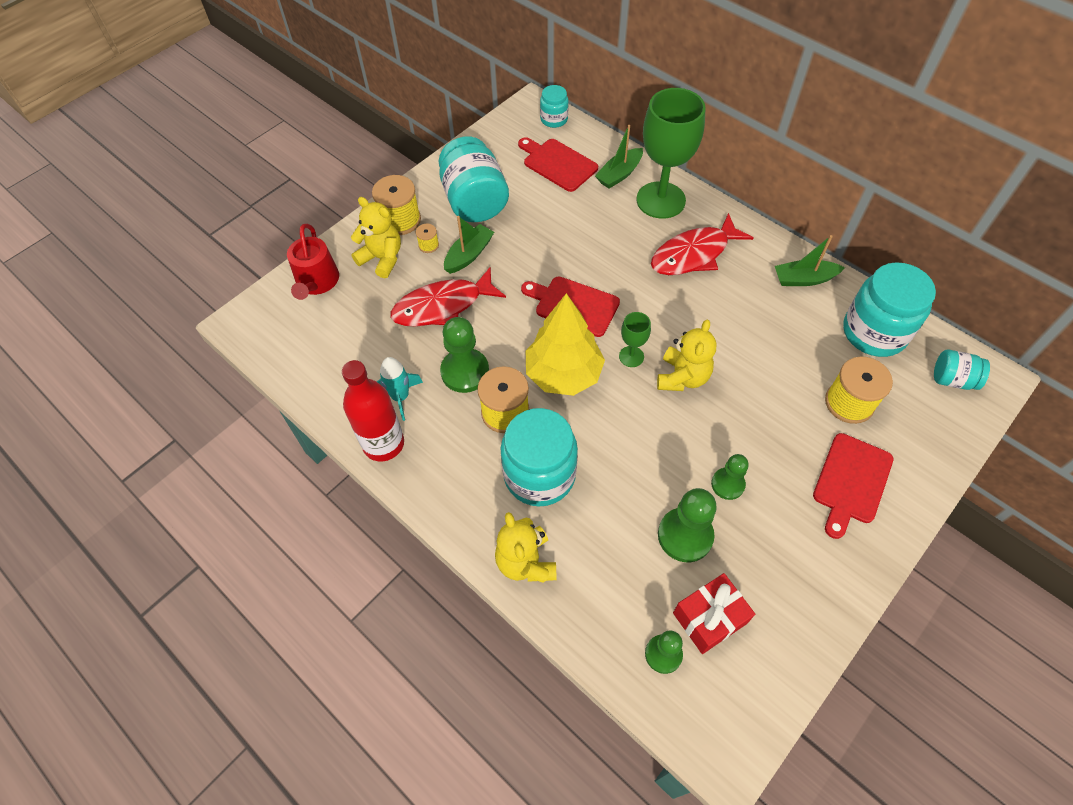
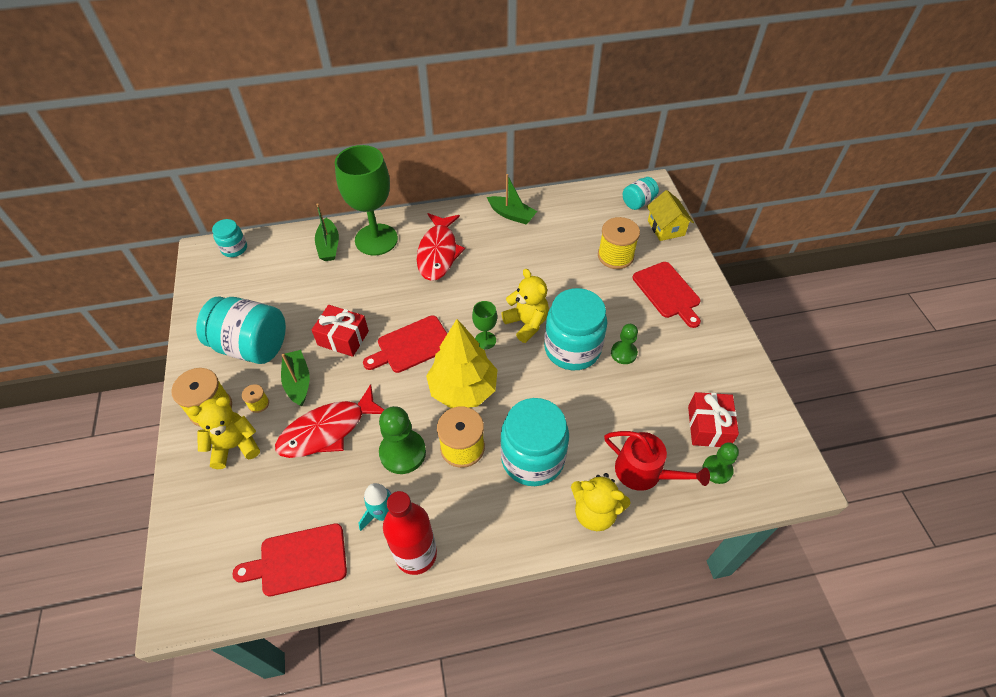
camera: 55 degrees left, 5 degrees down
(317, 282) = (203, 513): red watering can -> red watering can (644, 472)
(443, 306) = (328, 430): red fish -> red fish turned 45 degrees clockwise
(536, 253) = (343, 338): none -> red gift
(558, 164) = (278, 273): red cutting board -> red cutting board (299, 560)
(685, 536) = (643, 401): green pawn -> none
(804, 279) = (511, 215): green boat -> green boat turned 90 degrees counterclockwise
(874, 332) = (578, 211): turquoise jar -> turquoise jar (572, 349)
(945, 428) = (666, 228): none -> yellow house

